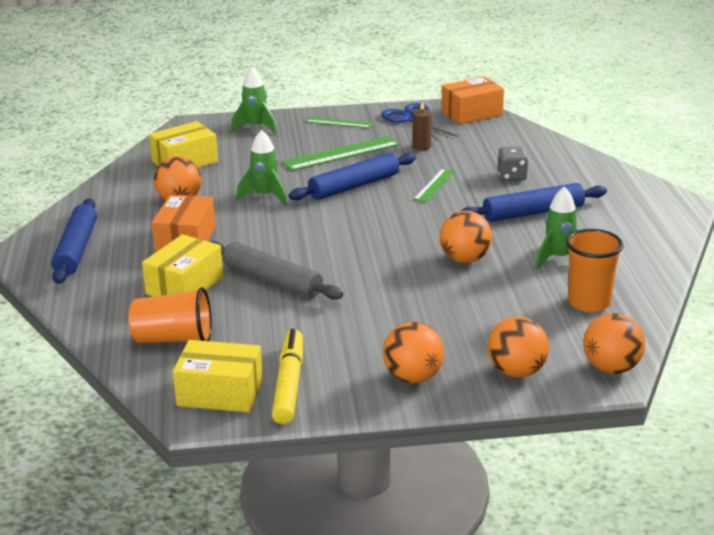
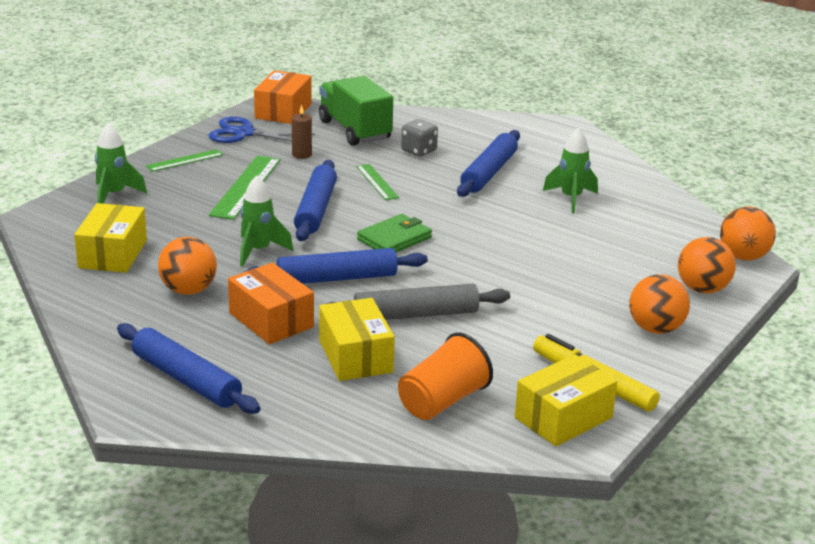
camera: 50 degrees left, 0 degrees up
(274, 234) = (337, 278): none -> blue rolling pin
(364, 227) = (394, 238): none -> green wallet
(465, 259) = (515, 228): orange ball -> none
(495, 144) = (354, 130): none -> green truck
(589, 302) = (648, 220): orange cup -> none

